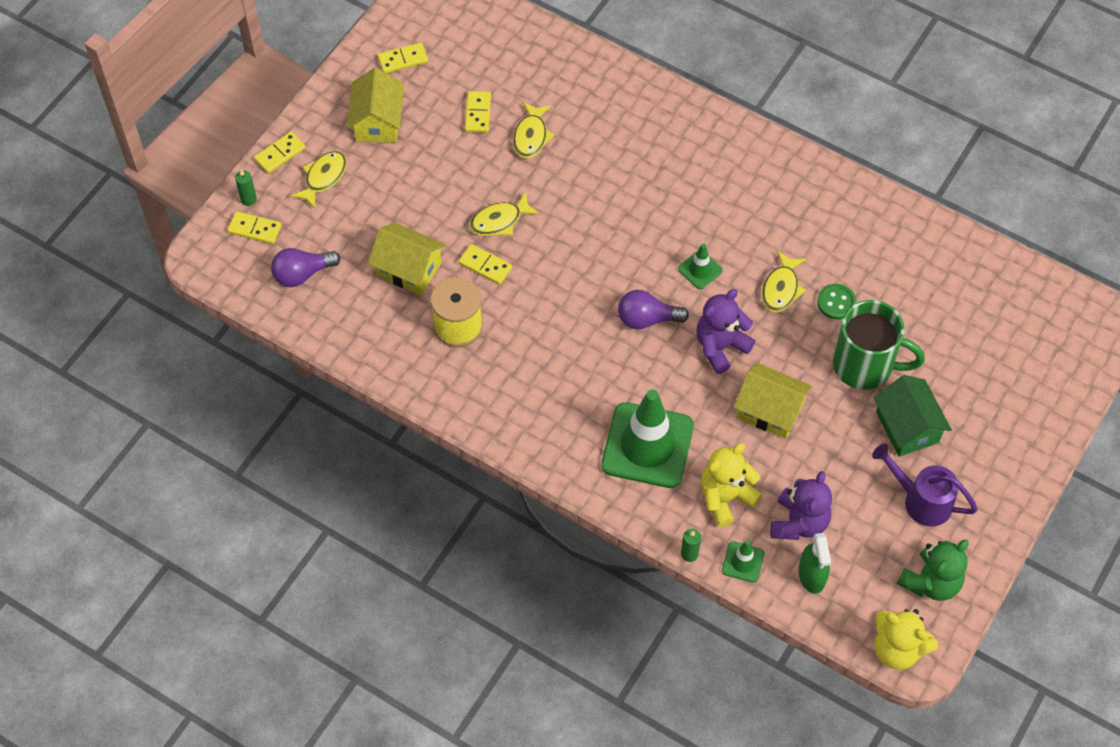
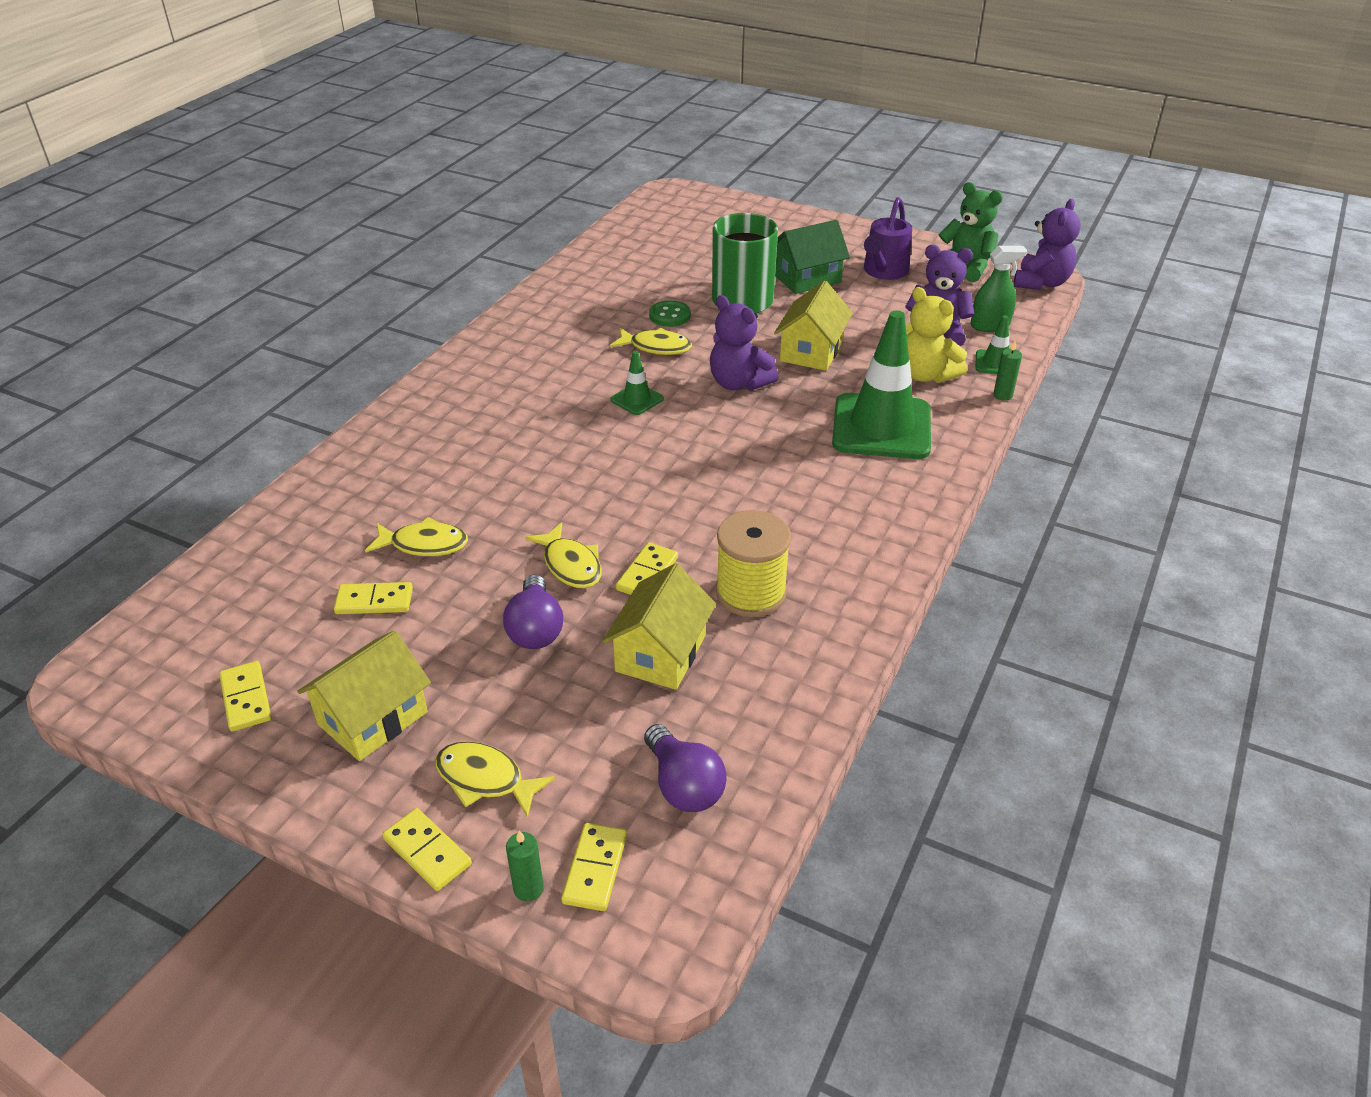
camera: 95 degrees left, 20 degrees down
(378, 122) = (373, 718): yellow house -> yellow house turned 45 degrees counterclockwise
(647, 319) = (711, 434): purple light bulb -> purple light bulb (535, 629)
(897, 649) = (1041, 283): yellow teddy bear -> purple teddy bear

